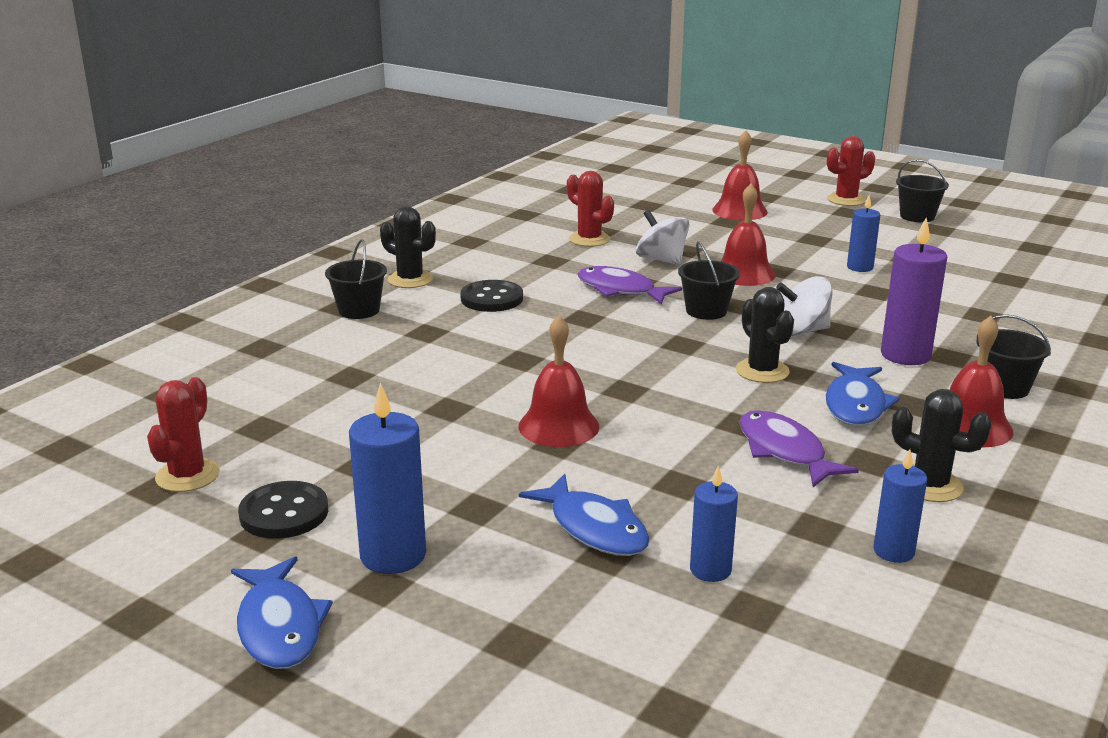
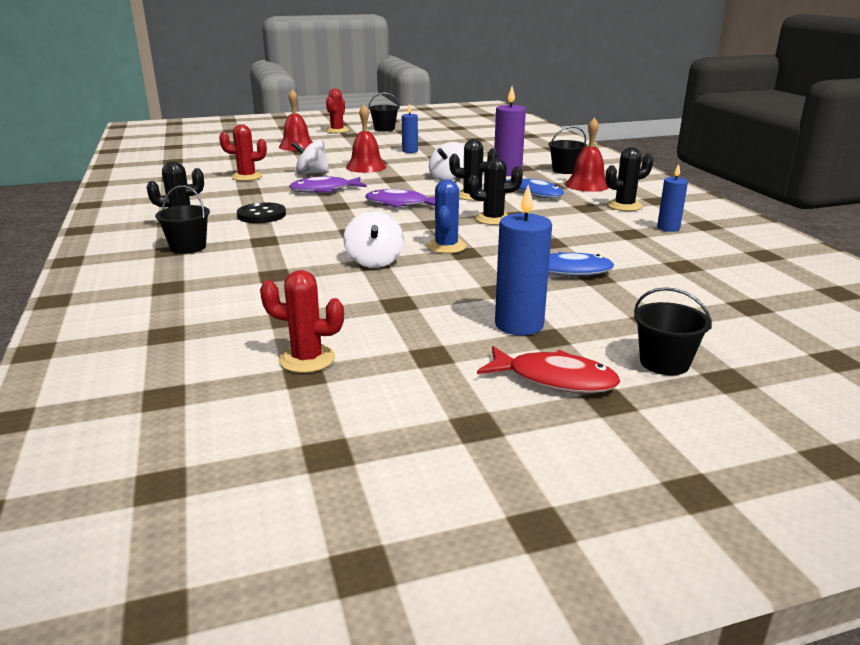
camera: 50 degrees left, 0 degrees up
(187, 476) = (307, 359): red cactus -> red cactus turned 45 degrees counterclockwise
(279, 626) = (554, 379): blue fish -> red fish
(284, 513) = (417, 341): black button -> none
(454, 406) = (374, 261): none -> white spinning top
(558, 426) = (446, 246): red bell -> blue cactus
(699, 417) = (493, 219): none -> black cactus
(706, 311) = (388, 184): black bucket -> black bucket (664, 363)
(710, 570) = (639, 262): blue candle -> none
(784, 451) = (554, 216): purple fish -> purple fish (400, 204)

